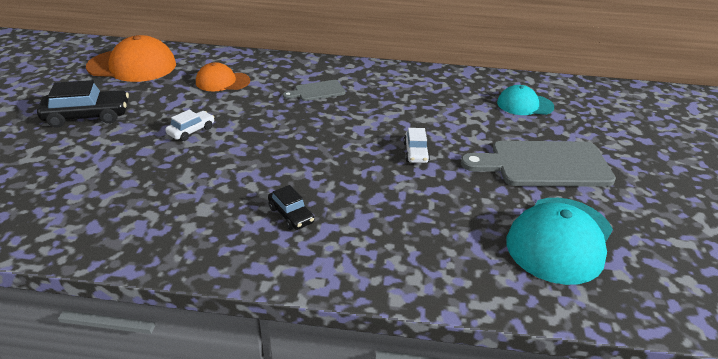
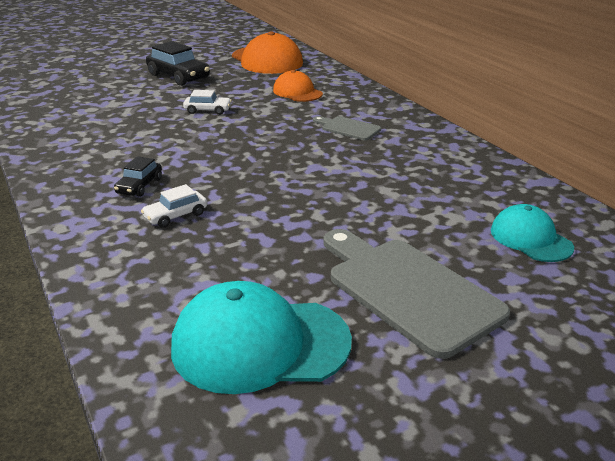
camera: 55 degrees right, 5 degrees down
(416, 152) = (314, 206): white car -> white car (176, 216)

